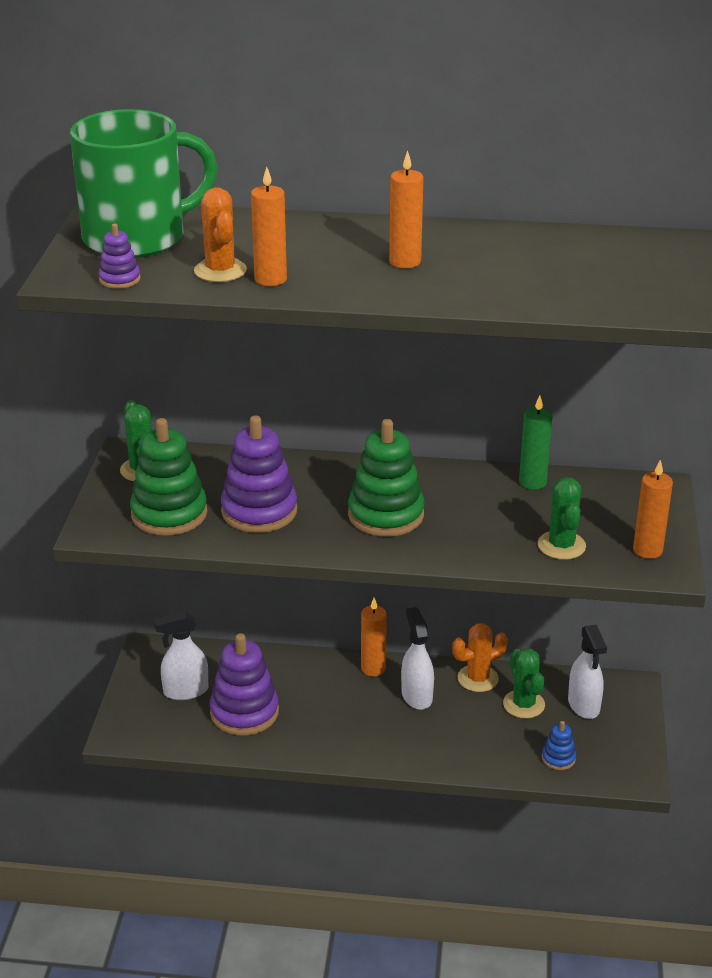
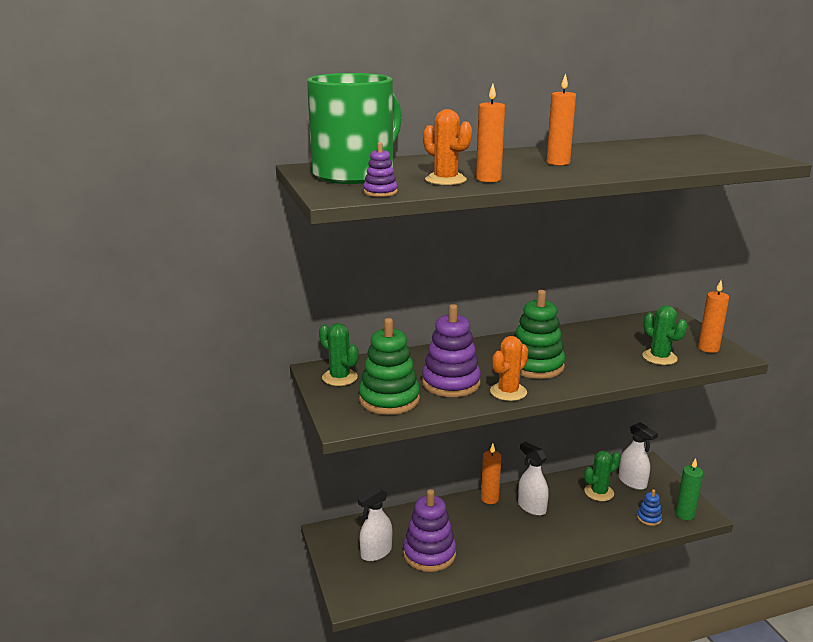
camera: 25 degrees left, 10 degrees down
(478, 678) = (558, 485): orange cactus -> orange cactus (508, 392)
(523, 704) = (599, 492): green cactus -> green cactus turned 75 degrees counterclockwise
(532, 482) = (599, 329): green candle -> green candle (685, 515)

